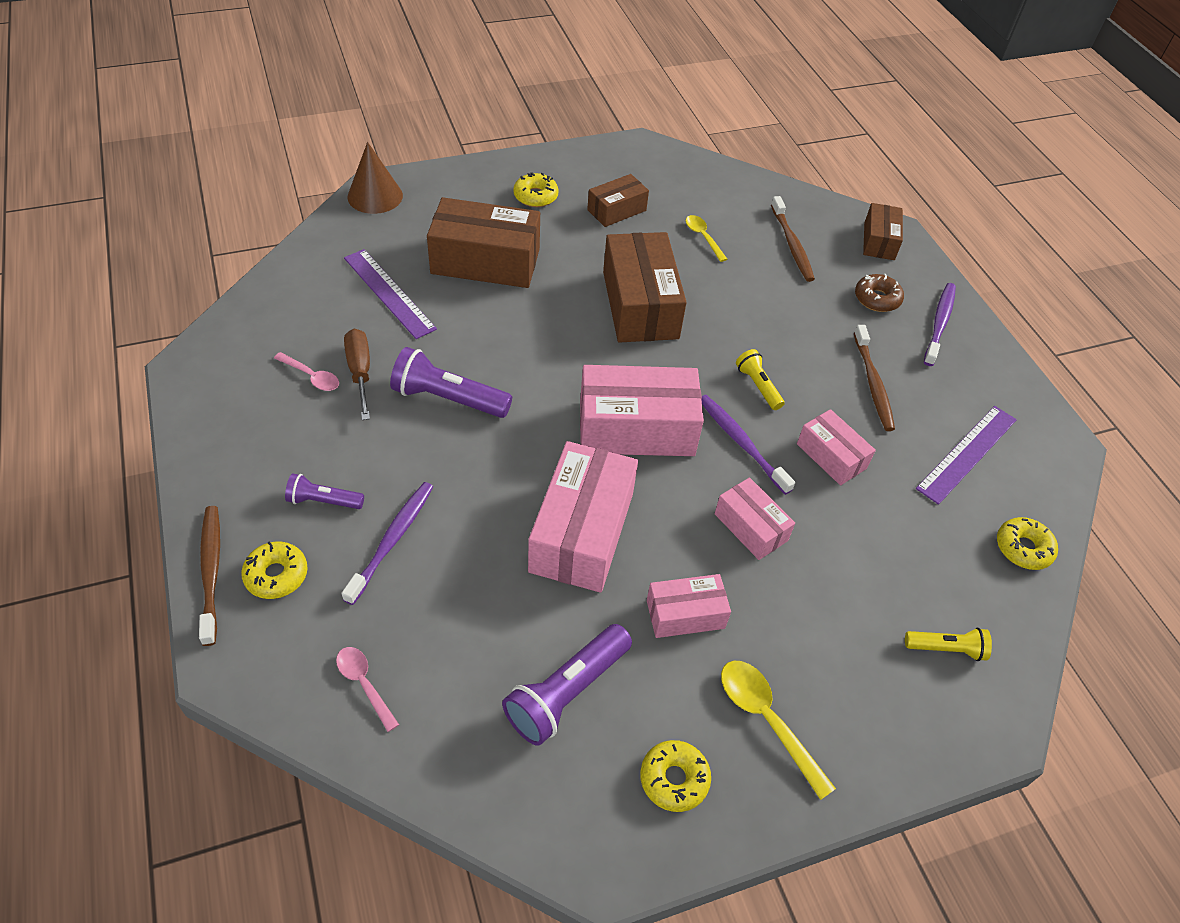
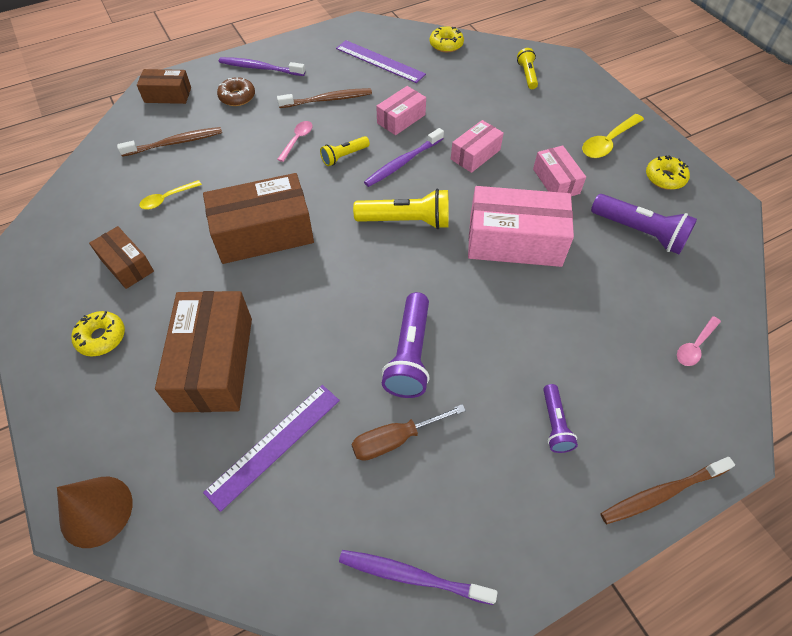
camera: 95 degrees left, 5 degrees up
(276, 575) = (640, 437): yellow donut -> none
(311, 376) = (412, 485): pink spoon -> pink spoon (297, 140)
(392, 539) = (570, 360): purple toothbrush -> purple toothbrush (411, 576)
(636, 428) = (406, 221): pink box -> yellow flashlight

